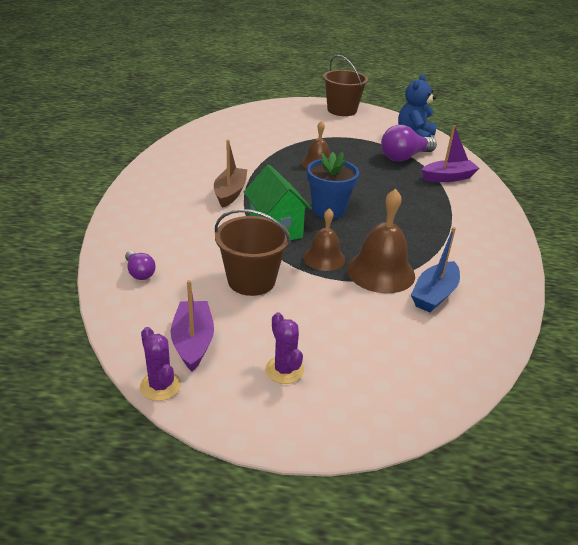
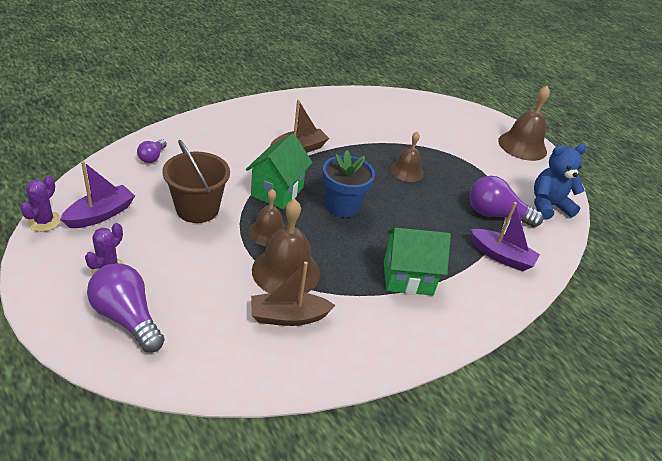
camera: 45 degrees right, 5 degrees up
(342, 110) = (522, 146): brown bucket -> brown bell
(363, 384) = (127, 318): none -> purple light bulb
(434, 295) = (288, 316): blue boat -> brown boat
(437, 223) = (408, 278): none -> green house

